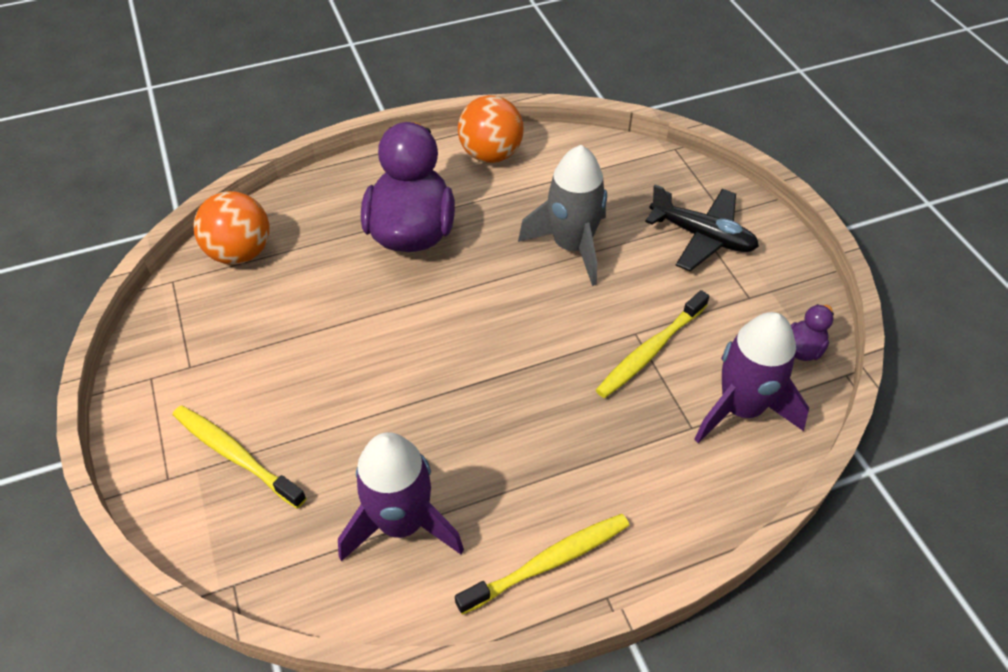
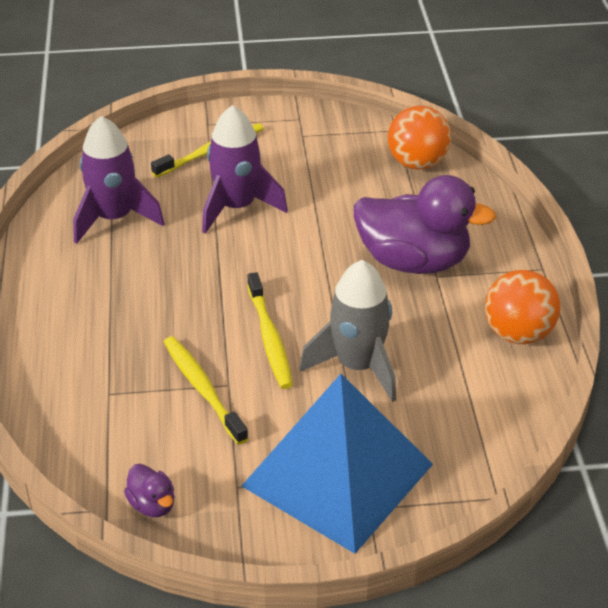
camera: 105 degrees right, 10 degrees down
(548, 562) = (41, 282): yellow toothbrush -> yellow toothbrush (269, 338)
(702, 236) = (338, 475): black plane -> blue pyramid
(741, 408) = (110, 432): purple rocket -> purple rocket (237, 207)

